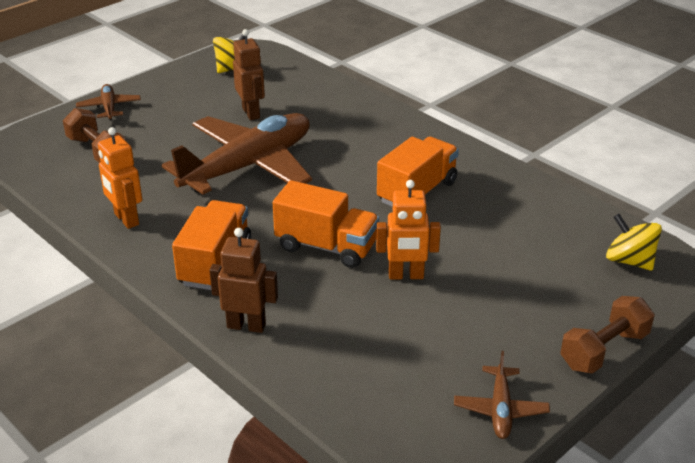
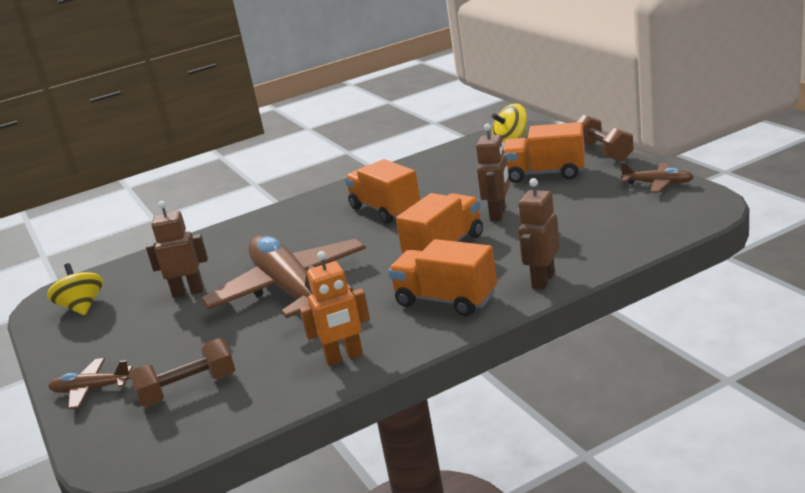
camera: 70 degrees left, 10 degrees down
(406, 275) = (498, 214): orange robot -> brown robot
(524, 302) = (545, 174): none -> orange truck

